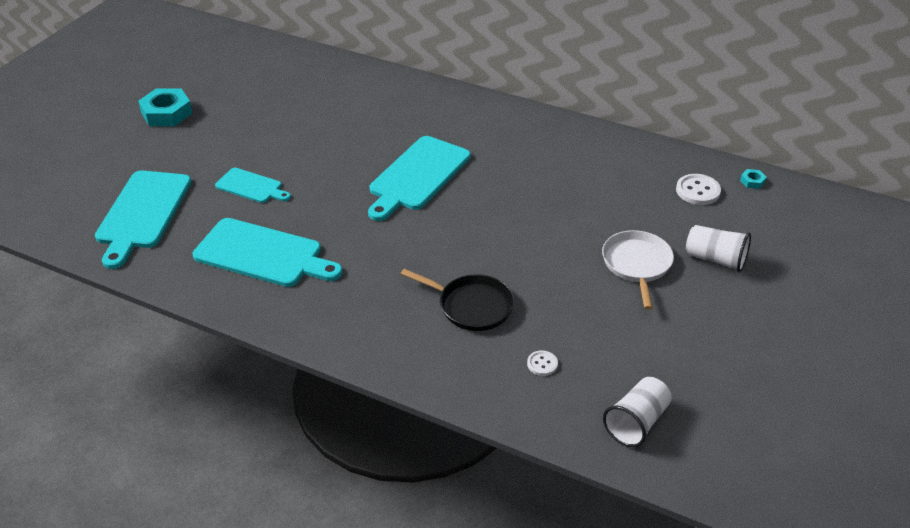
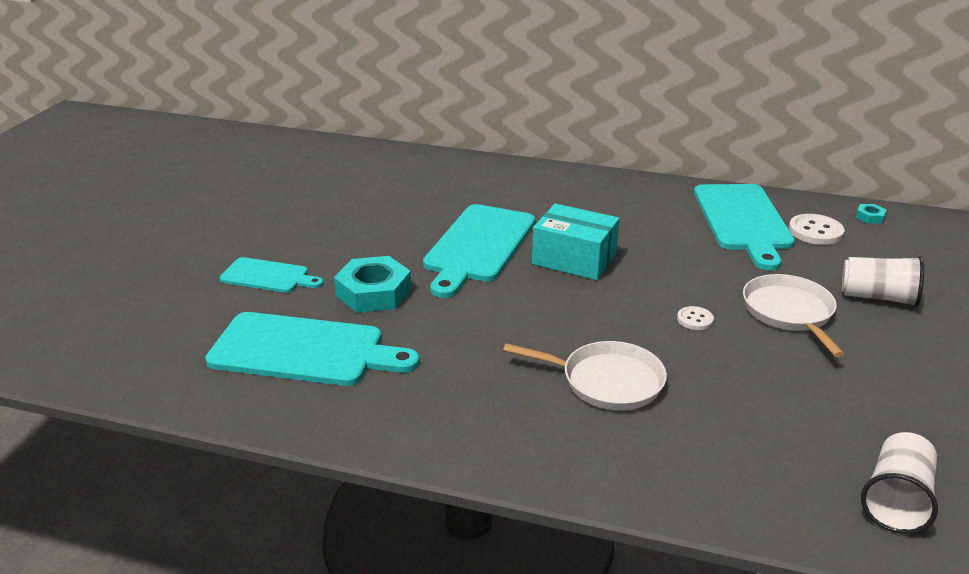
camera: 10 degrees left, 10 degrees down
(143, 213) = (125, 319): turquoise cutting board -> turquoise cutting board (743, 221)
(166, 113) = (139, 210): turquoise nut -> turquoise nut (373, 292)
(472, 306) = (607, 381): black pan -> white pan
(488, 197) = (574, 259): none -> turquoise box
(542, 364) = (732, 441): white button -> white button (695, 319)

